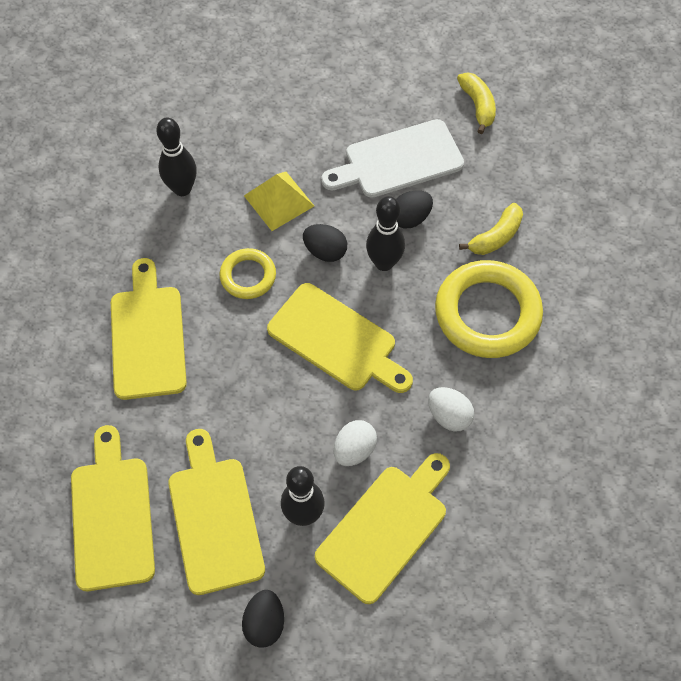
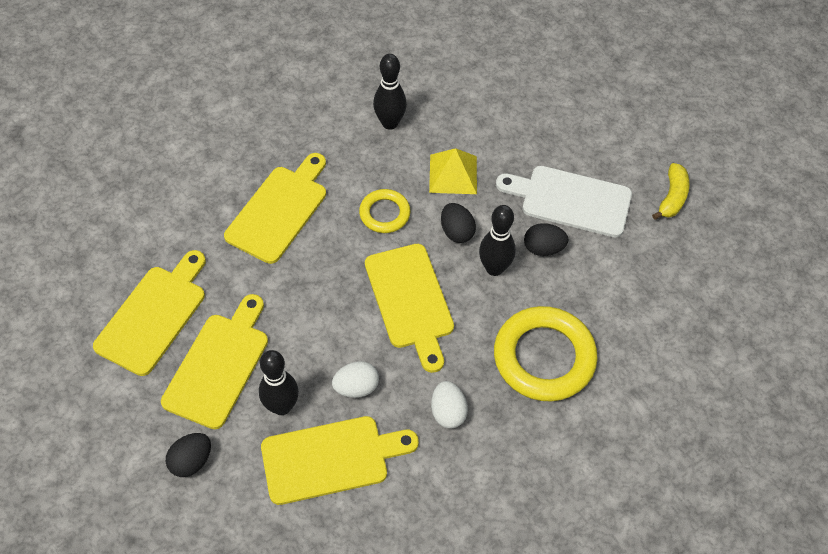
camera: 35 degrees right, 5 degrees down
(495, 236) = (601, 305): yellow banana -> none

